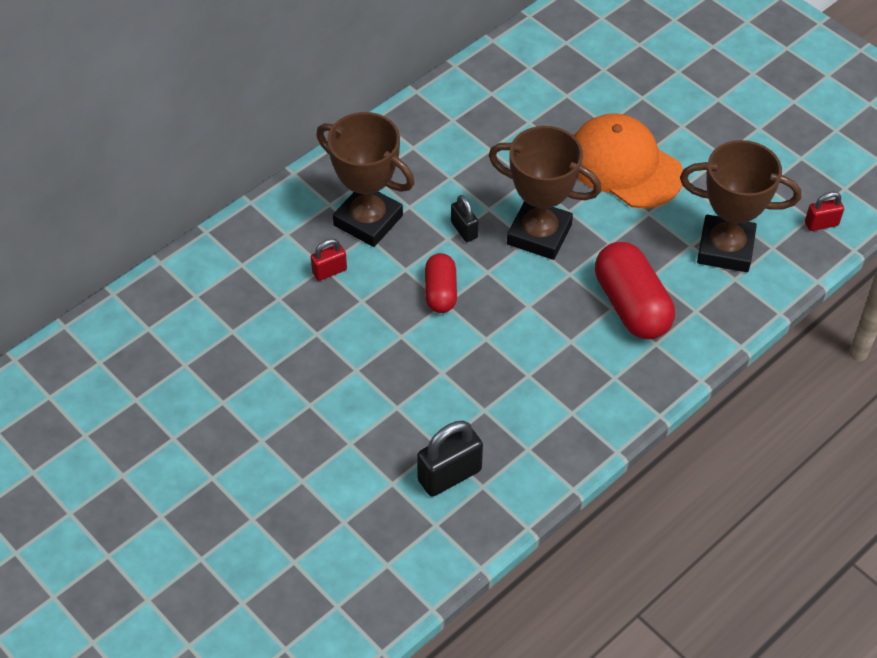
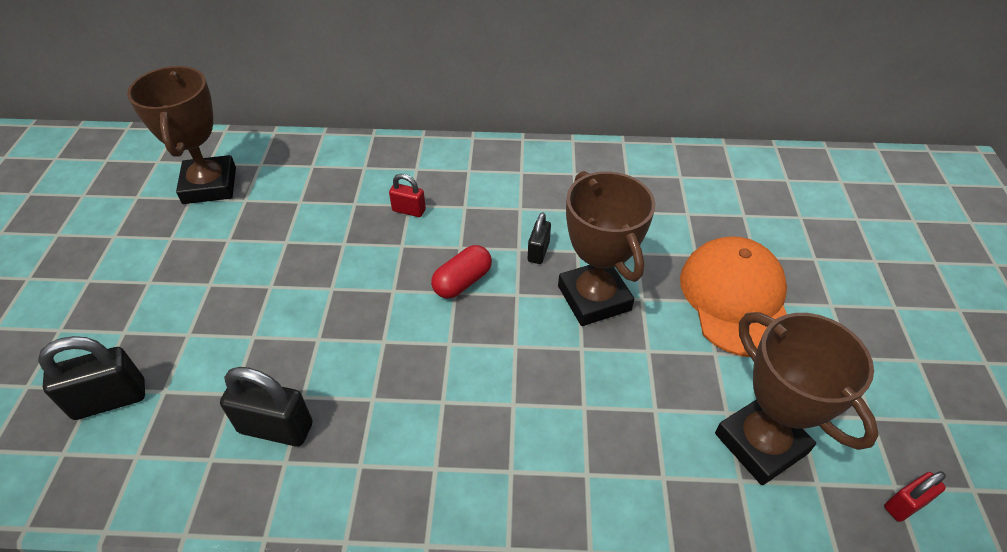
camera: 45 degrees right, 5 degrees down
(316, 557) = (110, 400): none -> black padlock
(368, 220) = (479, 197): brown trophy -> brown trophy (209, 185)
(631, 306) = (604, 419): red capsule -> none
(821, 224) = (905, 505): red padlock -> red padlock turned 60 degrees counterclockwise

